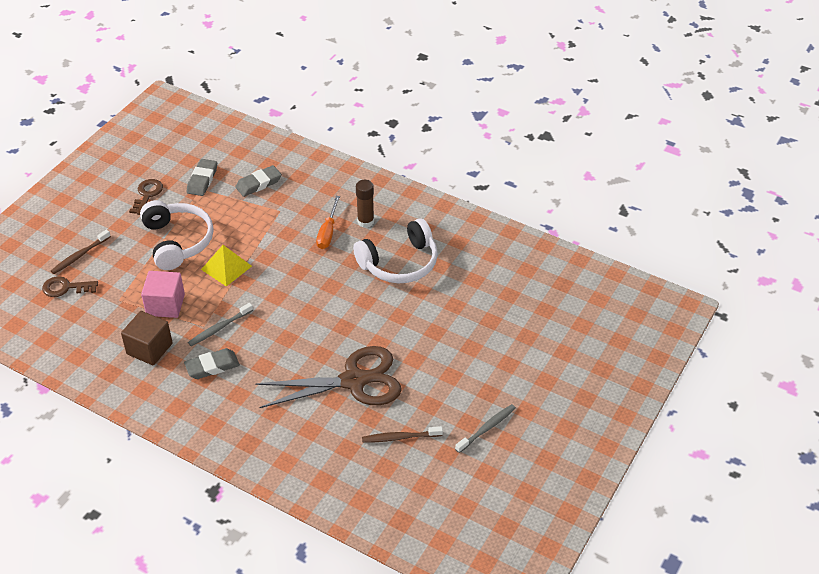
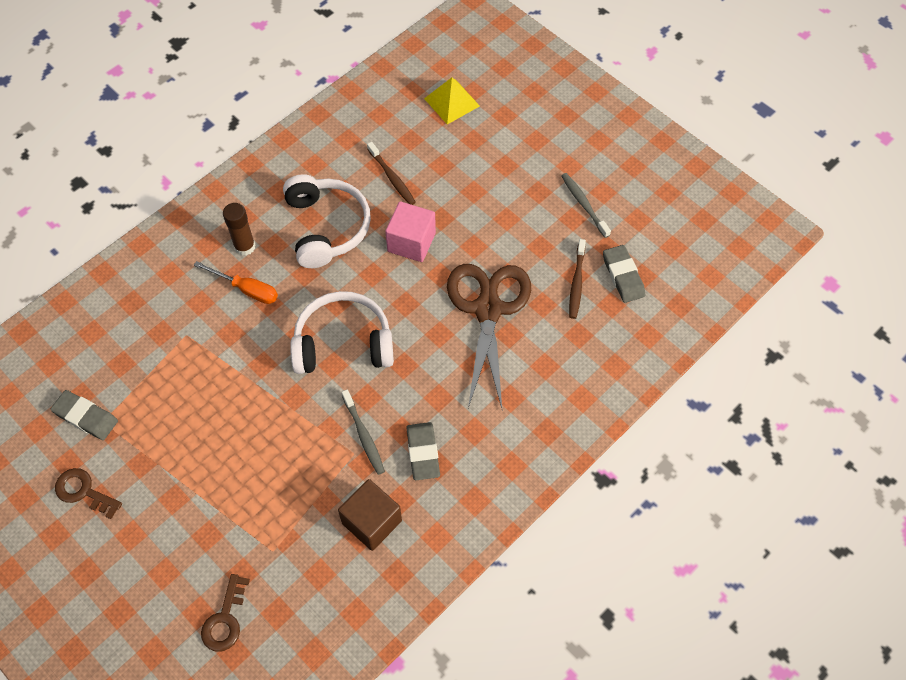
camera: 75 degrees left, 15 degrees up
(79, 255) = (169, 595): brown toothbrush -> brown toothbrush (392, 178)
(165, 305) = (303, 493): pink cube -> pink cube (411, 242)
(177, 241) = (193, 464): white headphones -> white headphones (343, 344)
(226, 267) = (263, 412): yellow pyramid -> yellow pyramid (452, 102)
(258, 183) = (124, 350): grey eraser -> grey eraser (623, 276)

